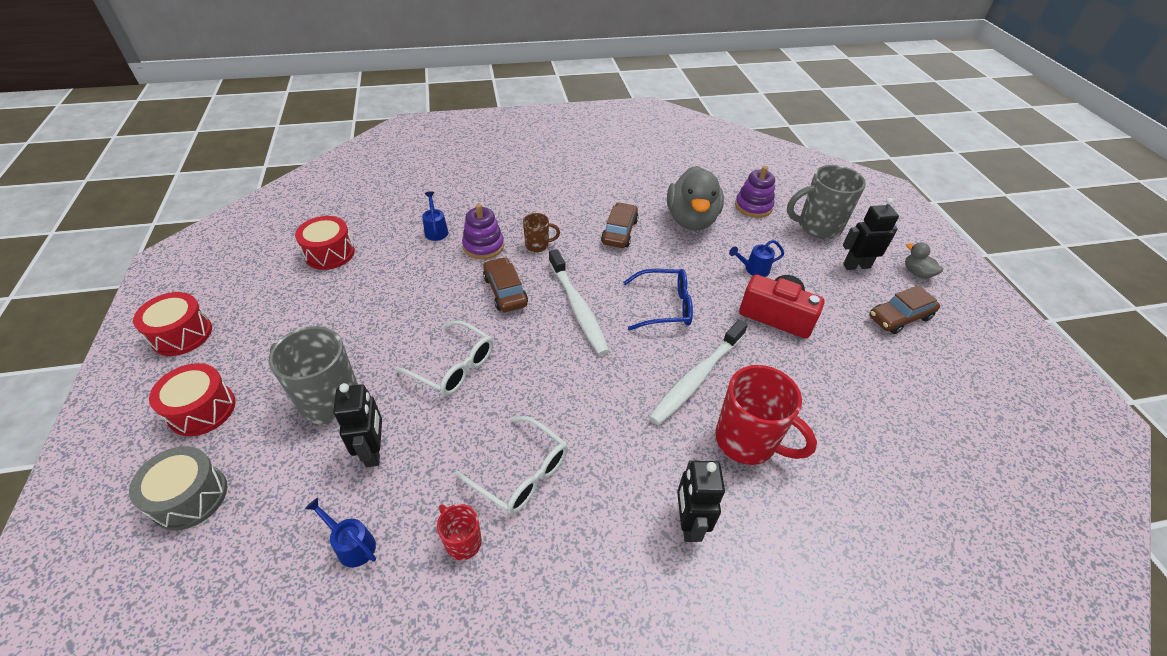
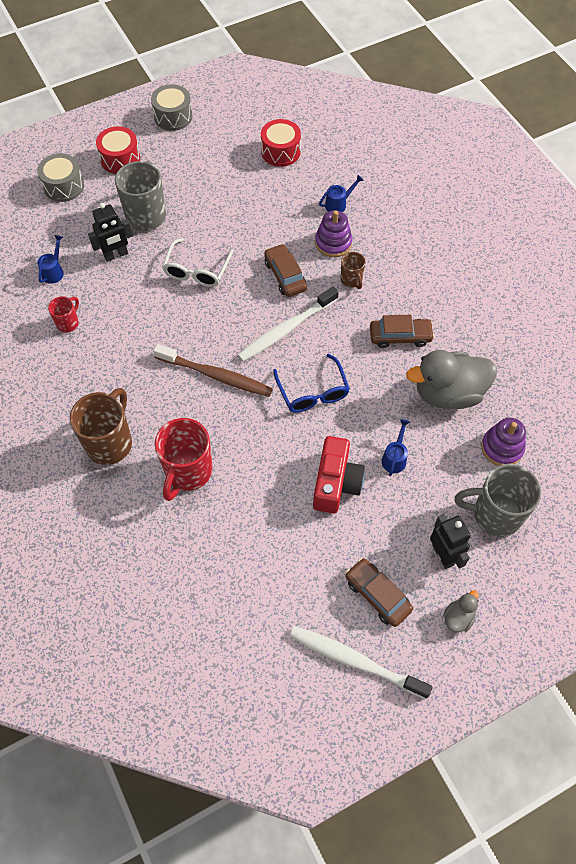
camera: 75 degrees right, 15 degrees up
(182, 334) = (173, 116): red drum -> grey drum
(505, 291) = (285, 275): brown car -> brown car turned 75 degrees counterclockwise
(521, 473) = (122, 338): white glasses -> none
(617, 383) = (216, 375): none -> brown toothbrush
(688, 523) = (110, 442): black robot -> brown mug
(696, 378) = (239, 429): white toothbrush -> white toothbrush (355, 661)
(753, 269) = (395, 458): blue watering can -> blue watering can turned 45 degrees clockwise
(817, 227) = (495, 514): grey mug -> grey mug turned 60 degrees counterclockwise

